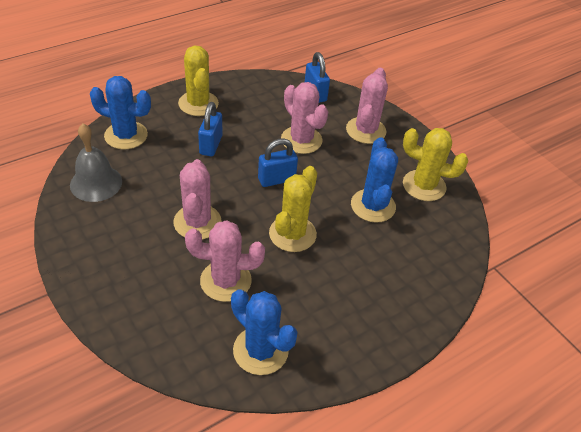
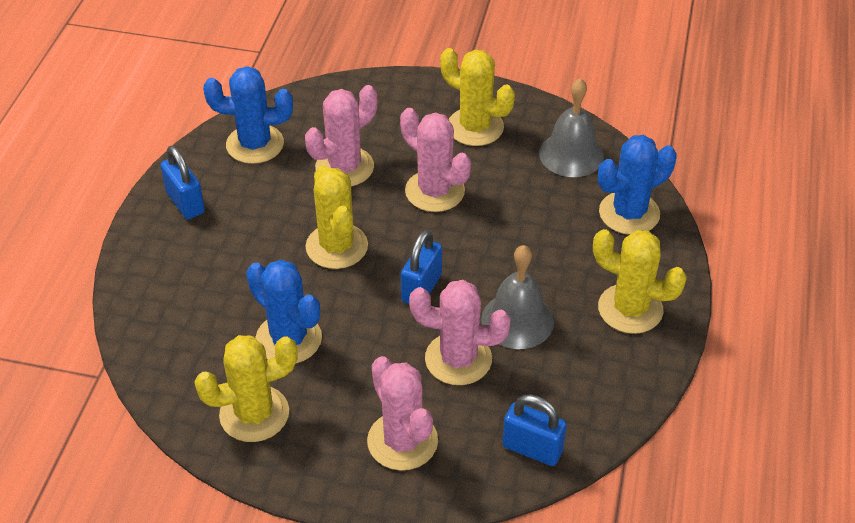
camera: 140 degrees right, 0 degrees up
(114, 242) = (475, 127): none -> yellow cactus
(211, 145) = (538, 271): blue padlock -> blue padlock (185, 203)
(252, 134) = (517, 320): none -> grey bell

